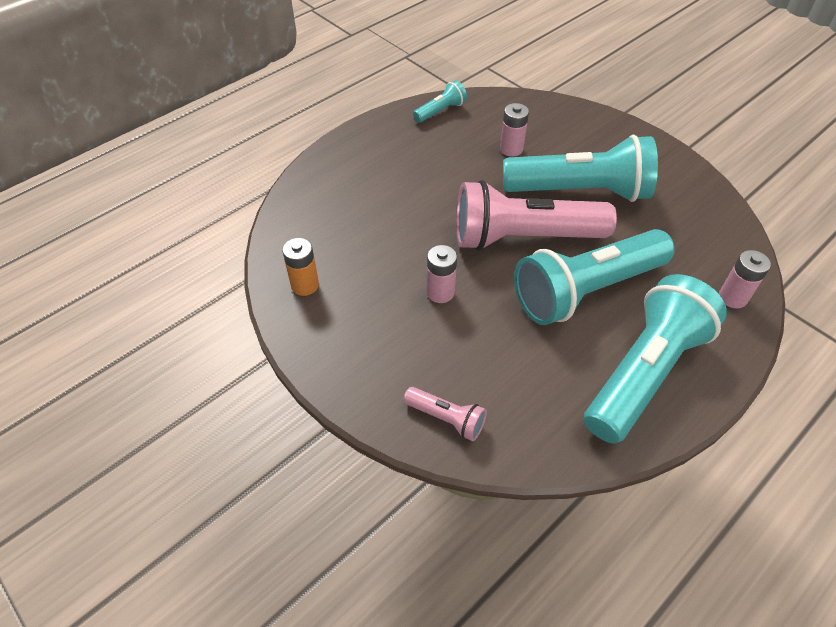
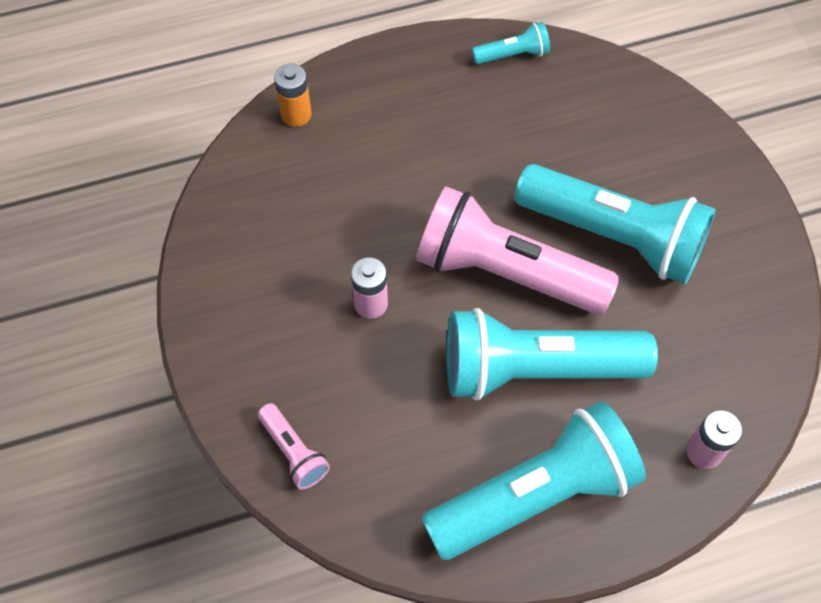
camera: 25 degrees right, 10 degrees up
(305, 285) = (233, 235): orange battery -> orange battery (296, 114)
(511, 149) = (567, 143): pink battery -> none

